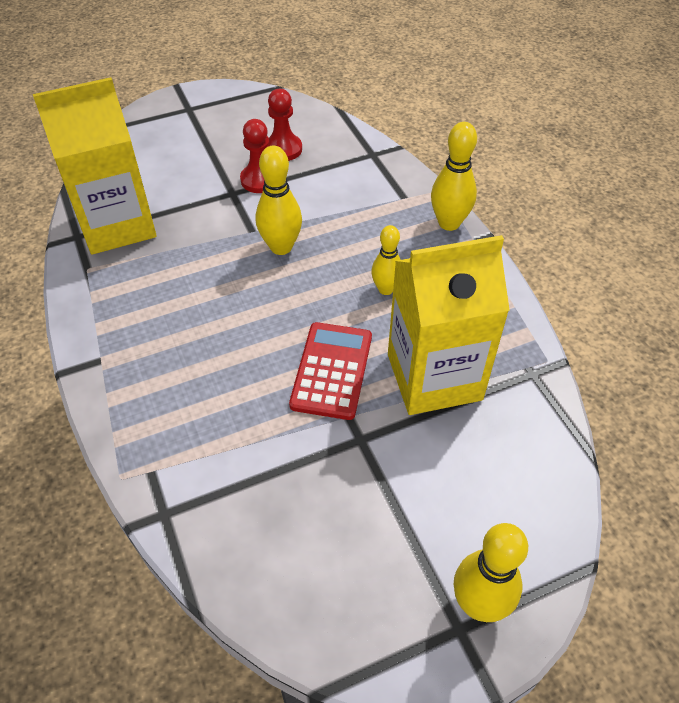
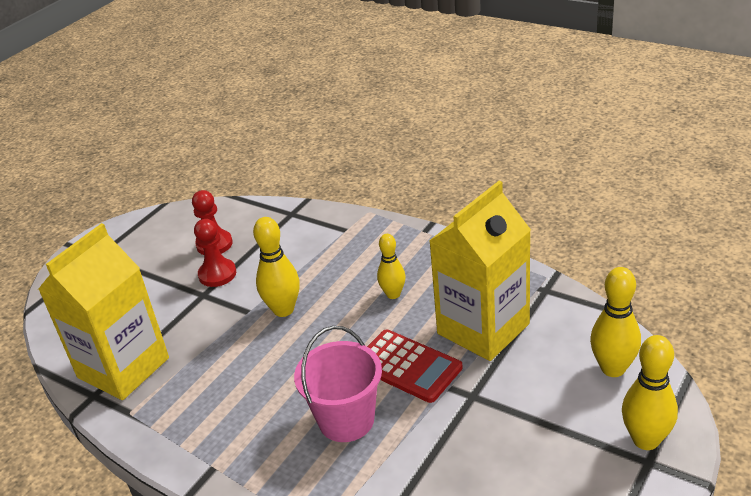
camera: 30 degrees left, 15 degrees down
(235, 388) = (346, 420): none -> pink bucket
(332, 370) = (407, 366): red calculator -> red calculator turned 150 degrees clockwise
(449, 223) = (395, 229): yellow bowling pin -> yellow bowling pin (613, 368)

